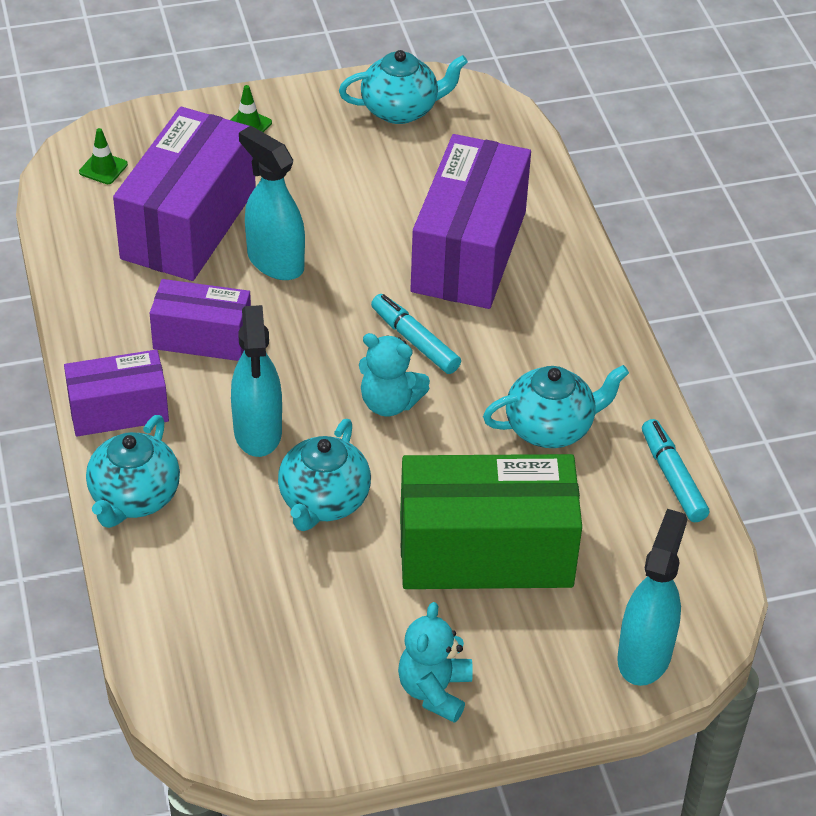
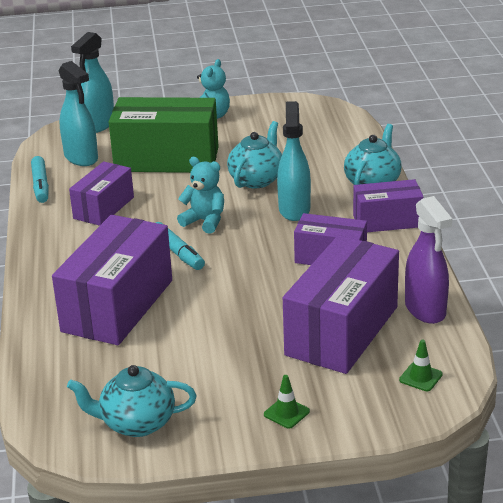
camera: 170 degrees left, 15 degrees down
(85, 256) = (425, 310): none -> purple spray bottle
(275, 262) = (272, 302): turquoise spray bottle -> turquoise spray bottle (81, 158)
(551, 428) = (104, 208): turquoise teapot -> purple box

